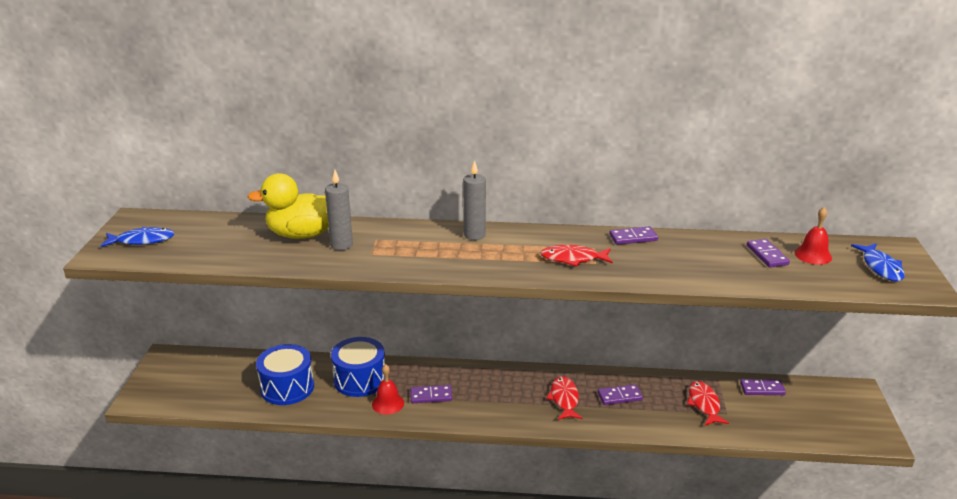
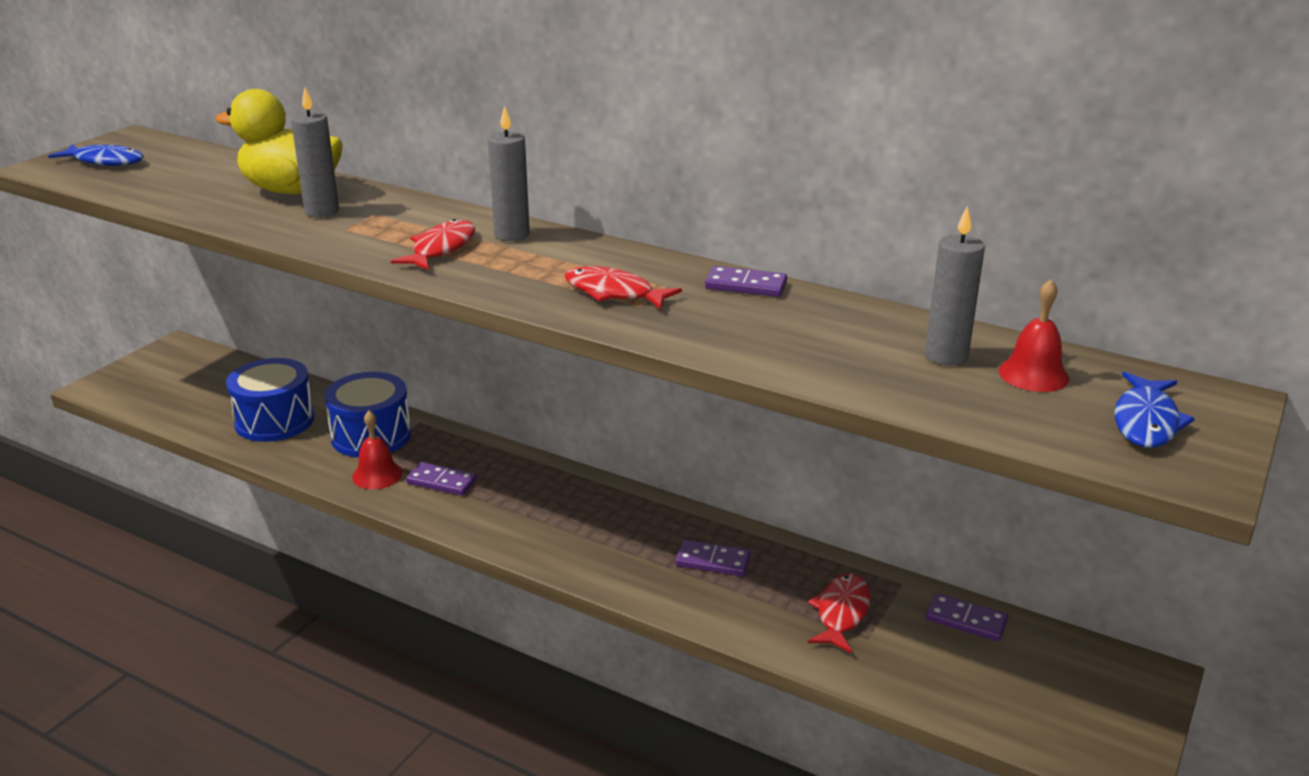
camera: 25 degrees right, 0 degrees up
(564, 399) = (624, 540): red fish -> red fish (441, 249)
(767, 255) = (946, 356): purple domino -> grey candle

